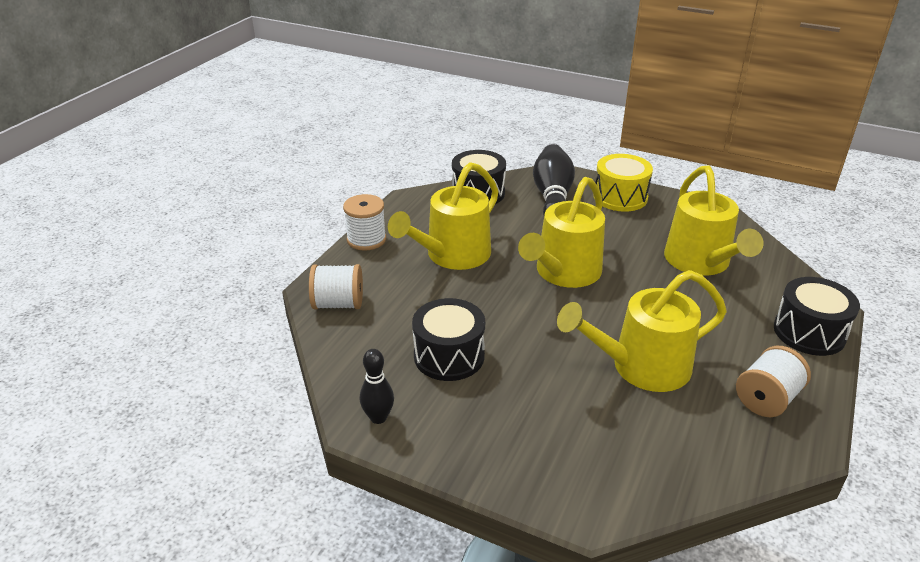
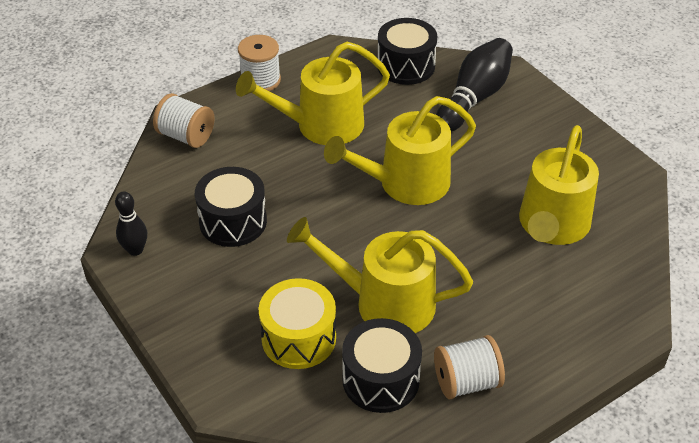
camera: 30 degrees right, 10 degrees up
(620, 197) = (545, 122): yellow drum -> yellow drum (298, 338)
(809, 332) = (581, 341): black drum -> black drum (381, 379)

